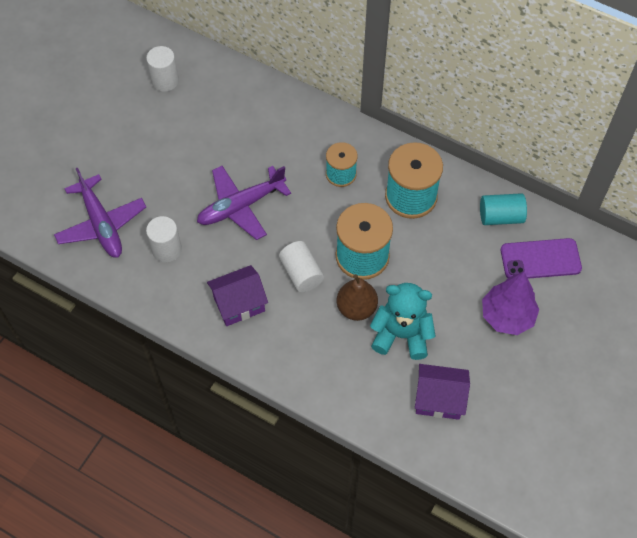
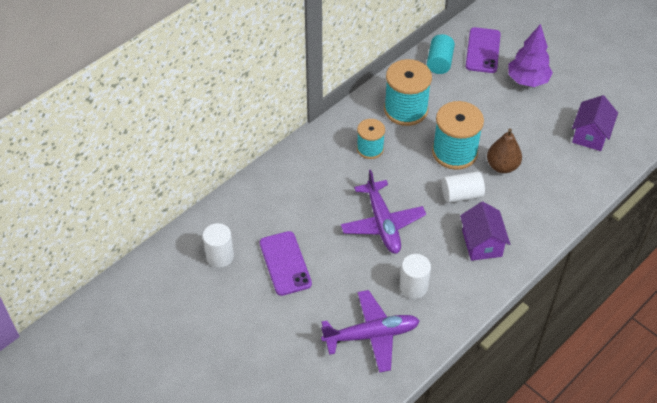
camera: 75 degrees left, 10 degrees down
(170, 134) = (285, 263): none -> purple phone
(401, 335) = (532, 144): turquoise teddy bear -> none

